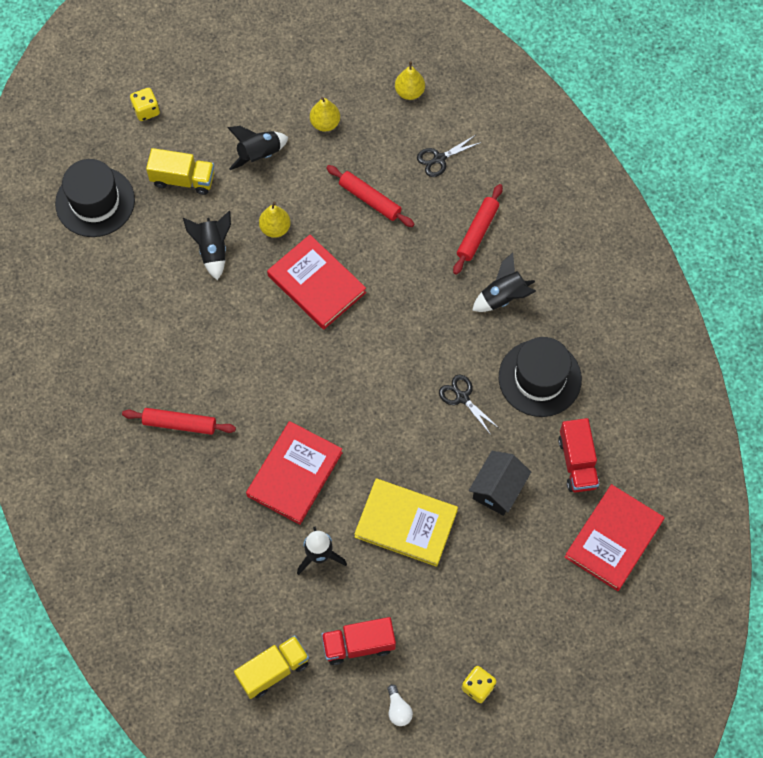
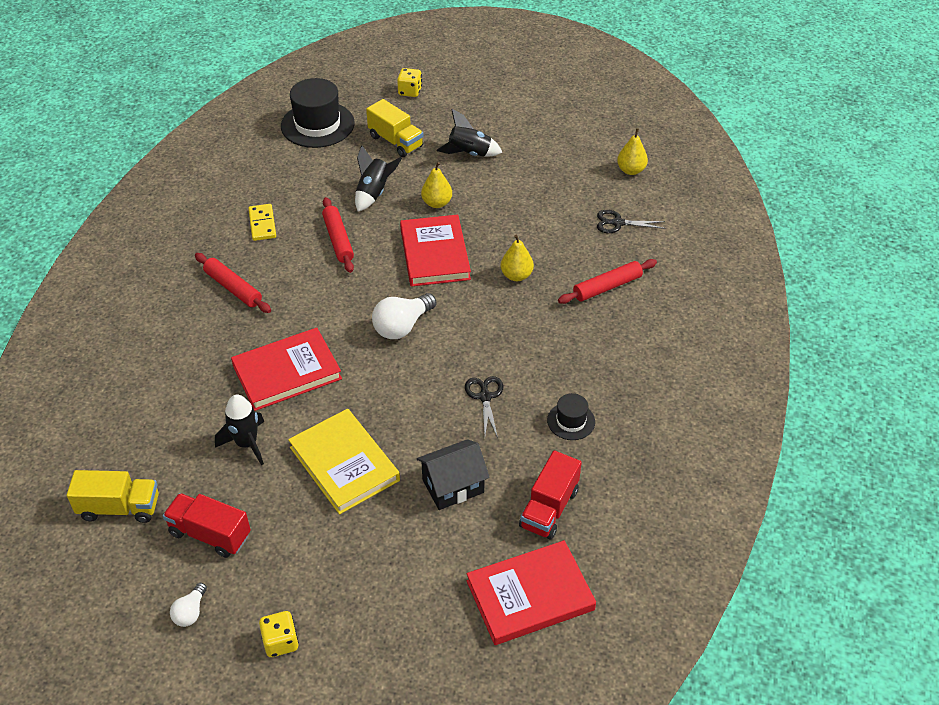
camera: 35 degrees right, 20 degrees down
(145, 343) = (262, 224): none -> yellow domino
(325, 123) = (541, 158): yellow pear -> yellow pear (516, 275)
(348, 373) = (402, 326): none -> white light bulb
(370, 199) = (533, 221): red rolling pin -> red rolling pin (338, 240)
(503, 297) = (590, 343): black rocket -> none
(539, 378) = (571, 421): black hat -> black hat, size x0.51

